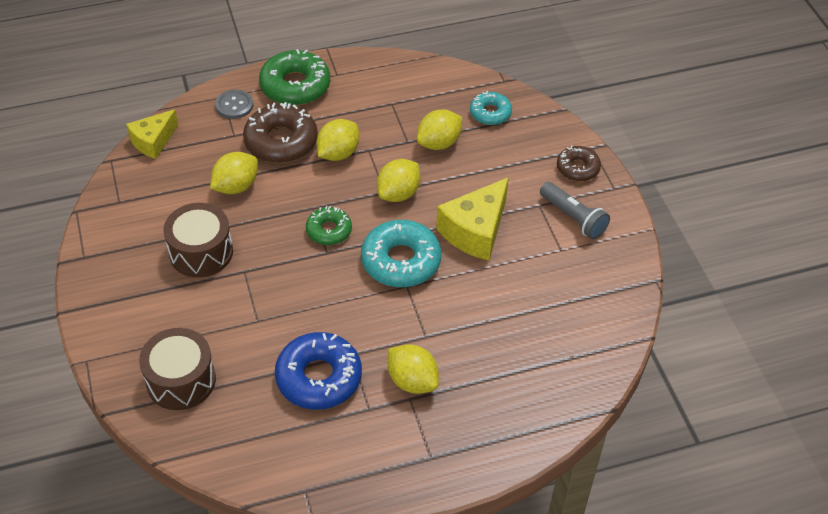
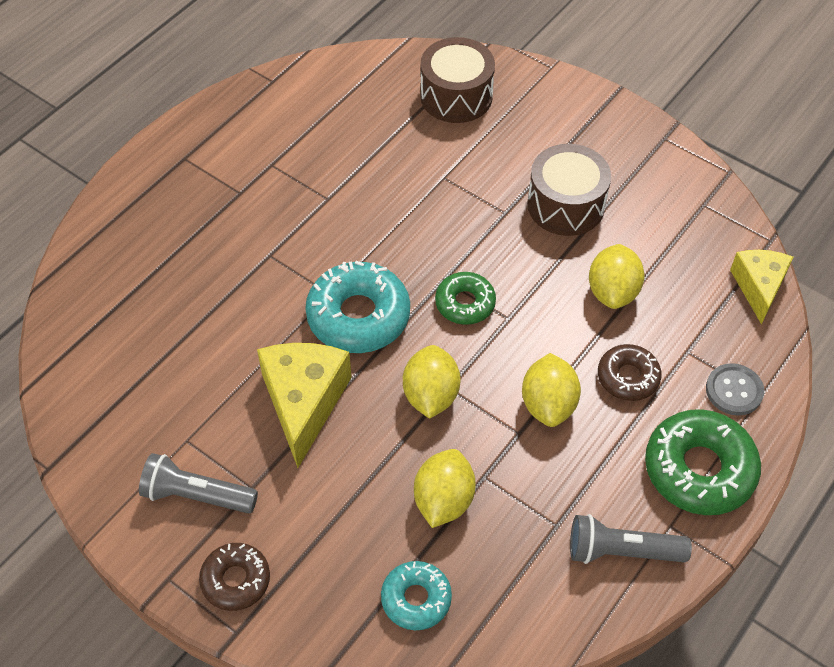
camera: 145 degrees right, 5 degrees up
(281, 141) = (628, 377): brown donut -> brown donut, size x0.59
(319, 377) = (339, 163): blue donut -> none
(371, 78) = (621, 551): none -> grey flashlight
(412, 381) = (249, 208): yellow lemon -> none

